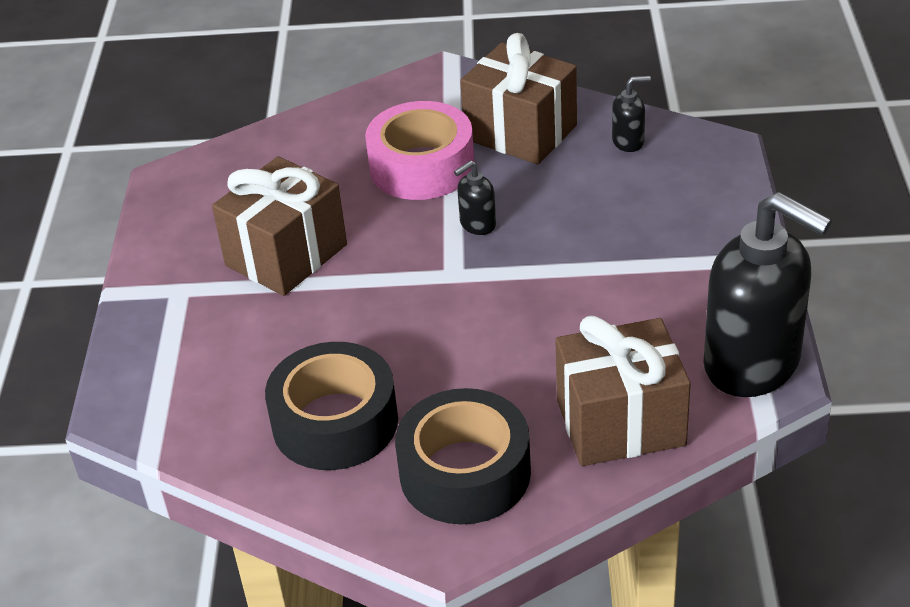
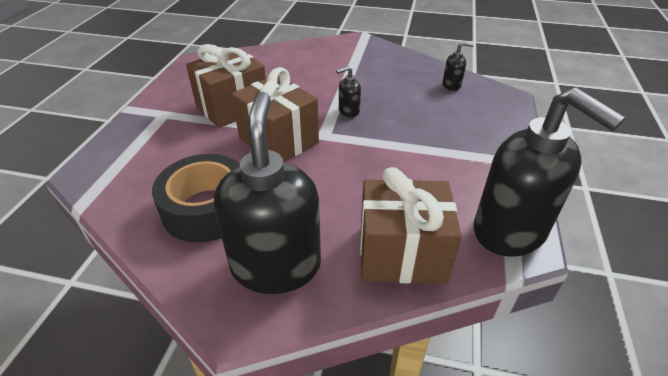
camera: 10 degrees right, 0 degrees up
(422, 166) = (329, 78): pink tape -> none
(465, 472) = (276, 265): black tape -> black soap dispenser
(521, 132) = (390, 71): brown gift -> brown gift (278, 140)

